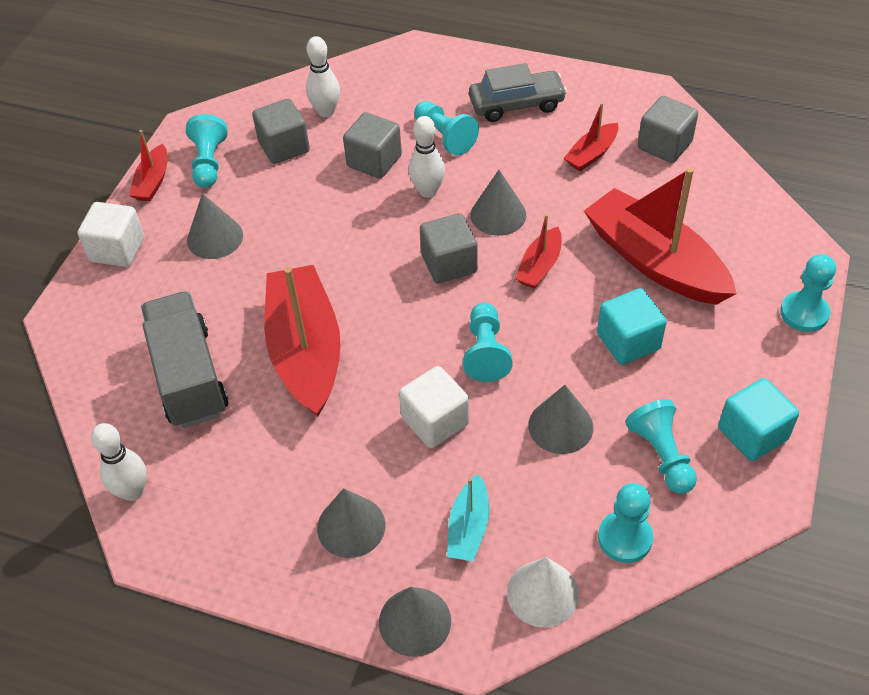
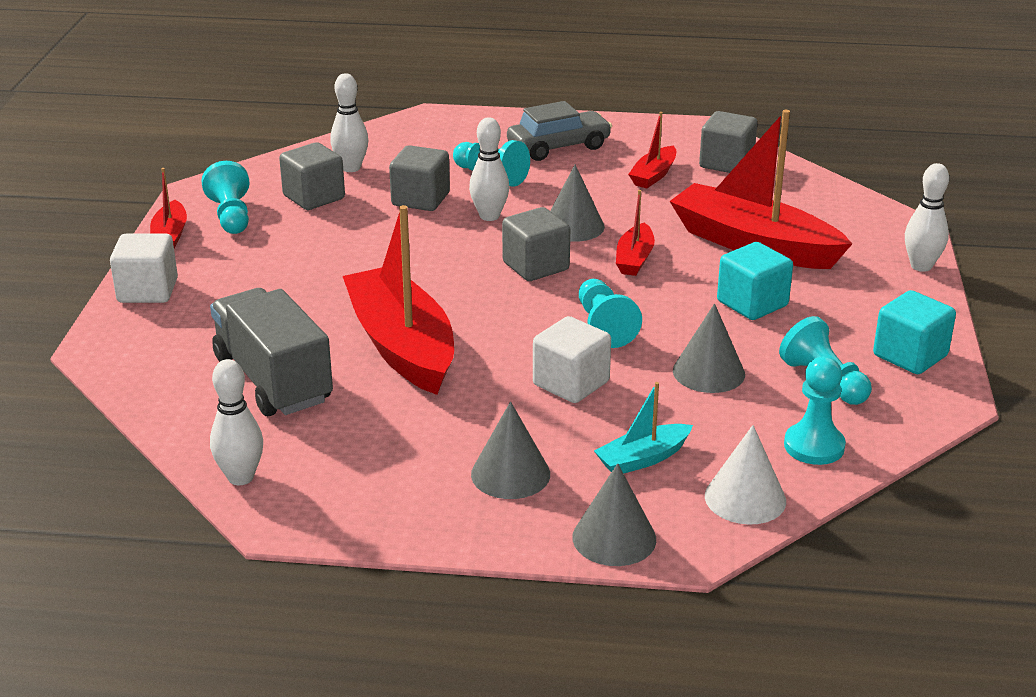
camera: 15 degrees left, 20 degrees down
(215, 238) = (261, 271): grey cone -> none
(468, 527) = (642, 459): turquoise boat -> turquoise boat turned 60 degrees clockwise
(804, 313) = (921, 266): turquoise pawn -> white bowling pin

